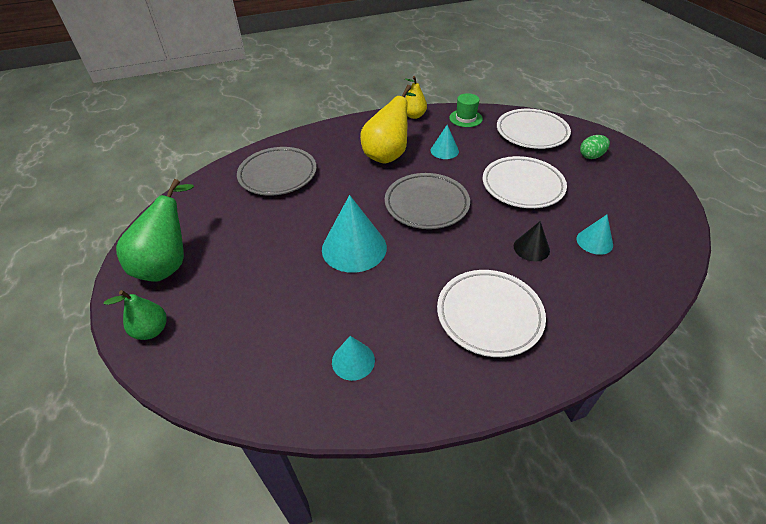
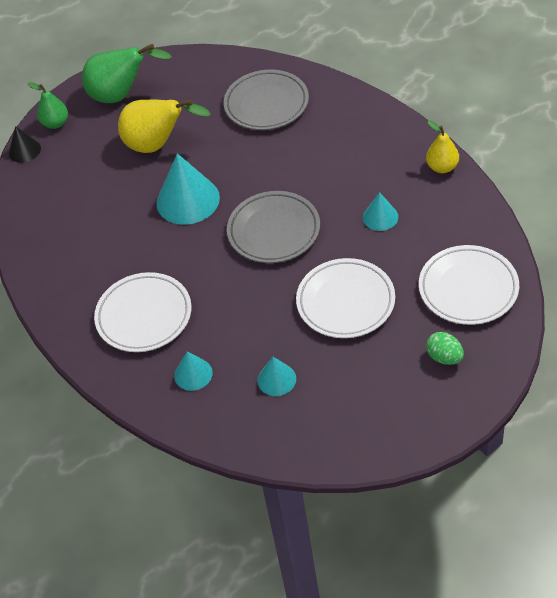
camera: 75 degrees right, 5 degrees up
(353, 361) = (68, 245): turquoise cone -> turquoise cone (193, 374)
(388, 154) = (347, 172): yellow pear -> yellow pear (158, 145)
(465, 118) = (465, 216): green hat -> none
(531, 248) = (243, 329): black cone -> black cone (24, 150)

